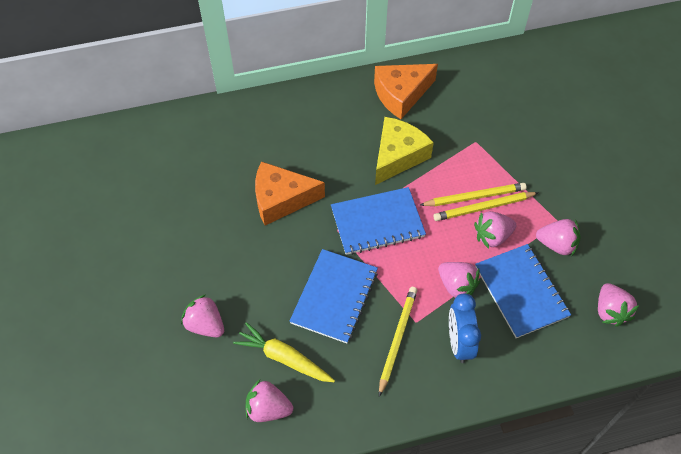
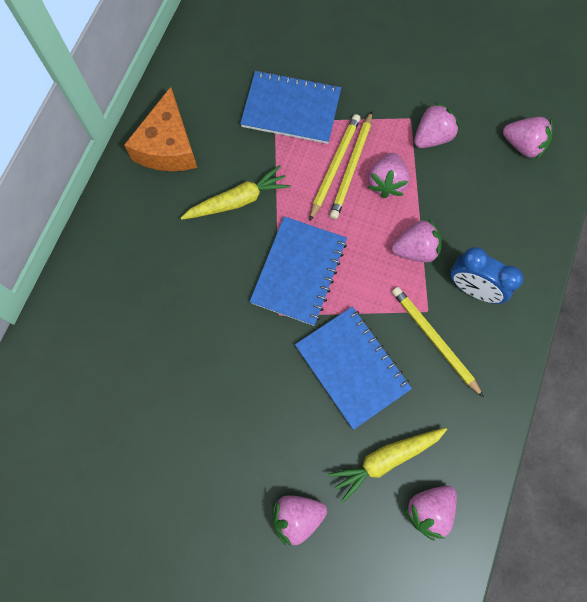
camera: 55 degrees left, 15 degrees up
(281, 199) = (204, 345): orange cheese -> none
(398, 156) = (238, 200): yellow cheese -> yellow carrot
(521, 291) = (458, 200): blue notebook -> blue notebook (291, 109)

